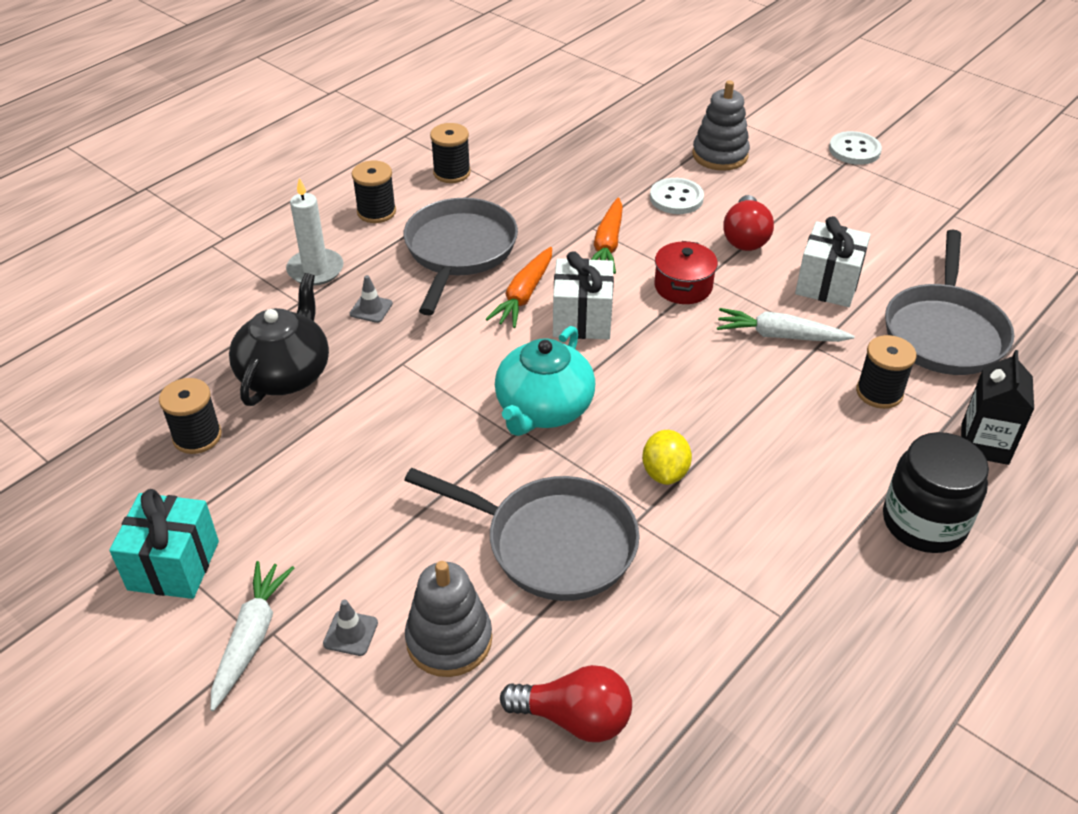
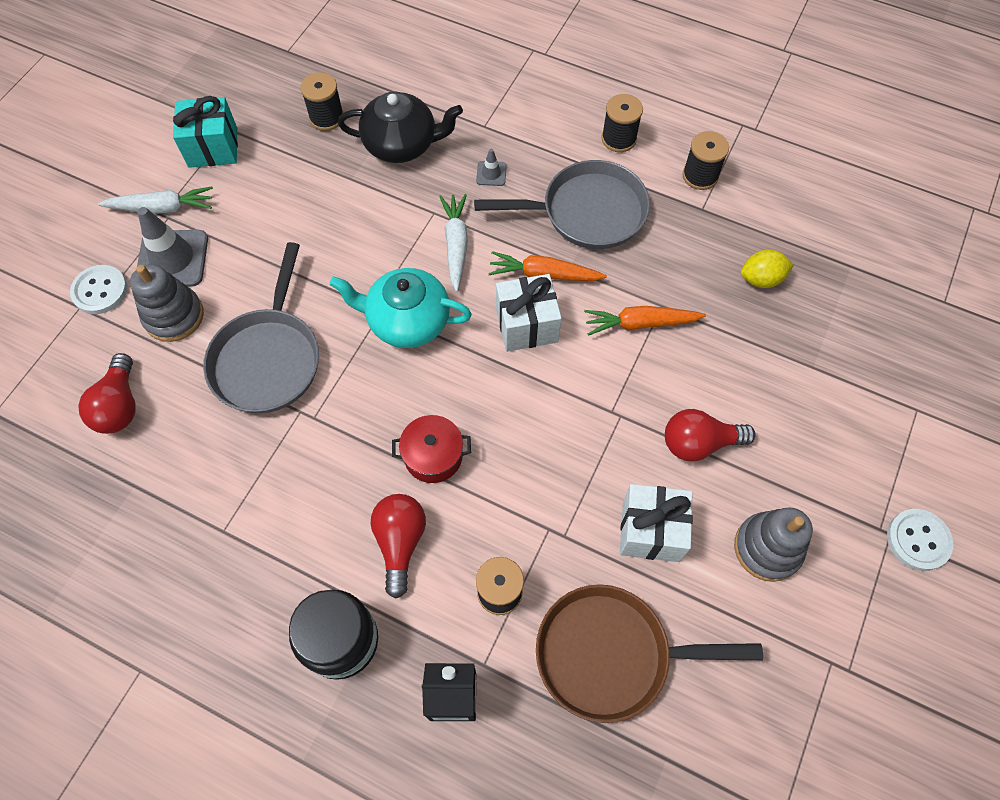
camera: 75 degrees right, 20 degrees up
(315, 270) = (526, 123): white candle -> none
(350, 633) = (172, 259): grey traffic cone -> grey traffic cone, size x2.14
(665, 472) = (356, 423): yellow lemon -> yellow lemon (761, 279)
(676, 198) = (740, 369): white button -> white button (100, 291)
(683, 286) = (600, 398): red pot -> red pot (433, 456)
(720, 155) = (838, 398): grey stacking toy -> grey stacking toy (767, 548)
(779, 335) = (555, 493): white carrot -> white carrot (456, 245)
(817, 457) = (400, 542): none -> red light bulb
(944, 332) = (611, 654): grey pan -> brown pan

